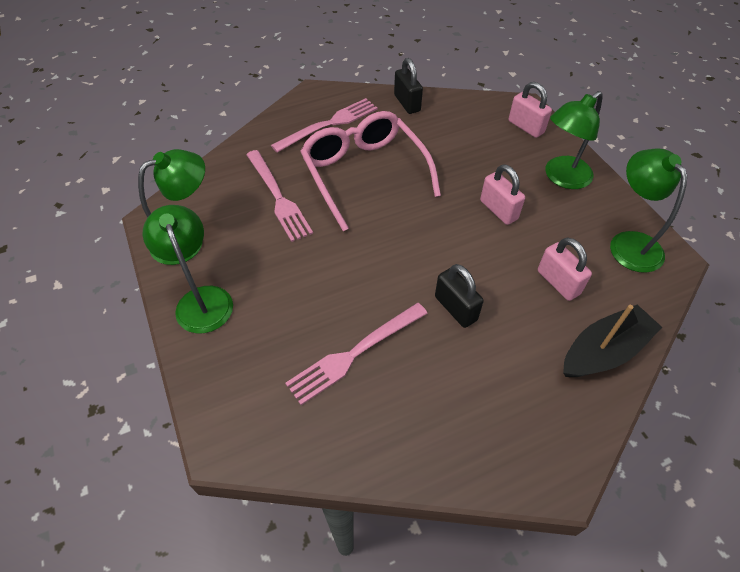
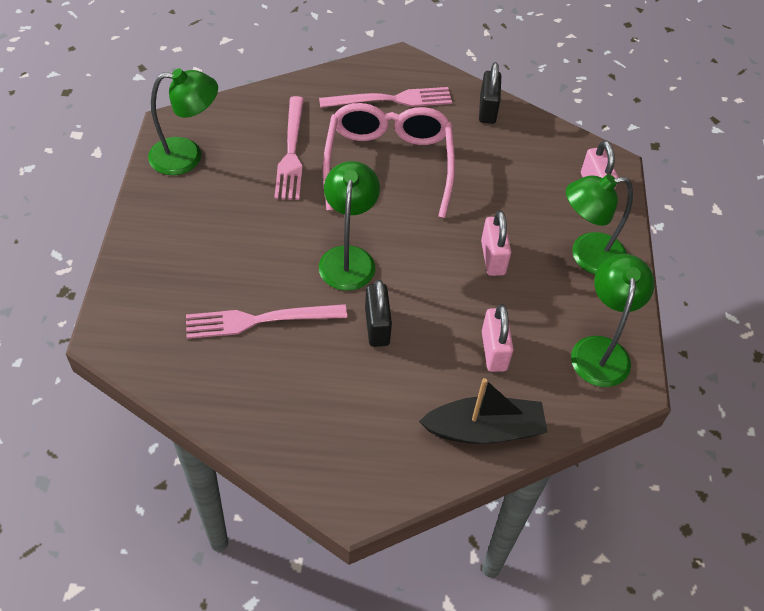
camera: 25 degrees right, 0 degrees up
(201, 299) = (165, 214): green lamp -> green lamp (348, 258)

